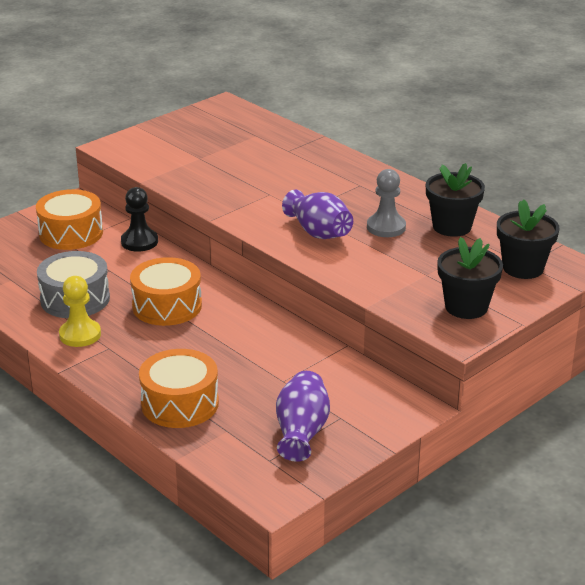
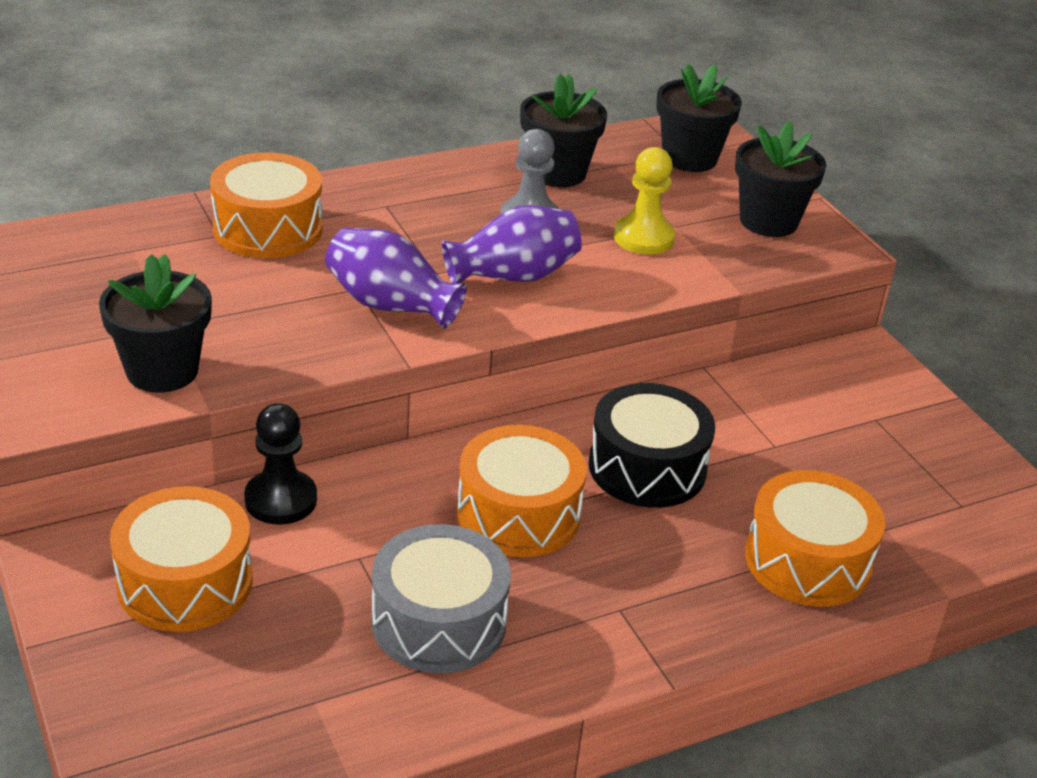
camera: 75 degrees left, 5 degrees up
(80, 335) = (564, 637): yellow pawn -> yellow pawn (643, 238)
(162, 165) = (162, 371): none -> black flower pot
(231, 339) = (647, 467): none -> black drum
(301, 432) = (904, 461): purple vase -> purple vase (390, 305)
(305, 160) = (268, 228): none -> orange drum

